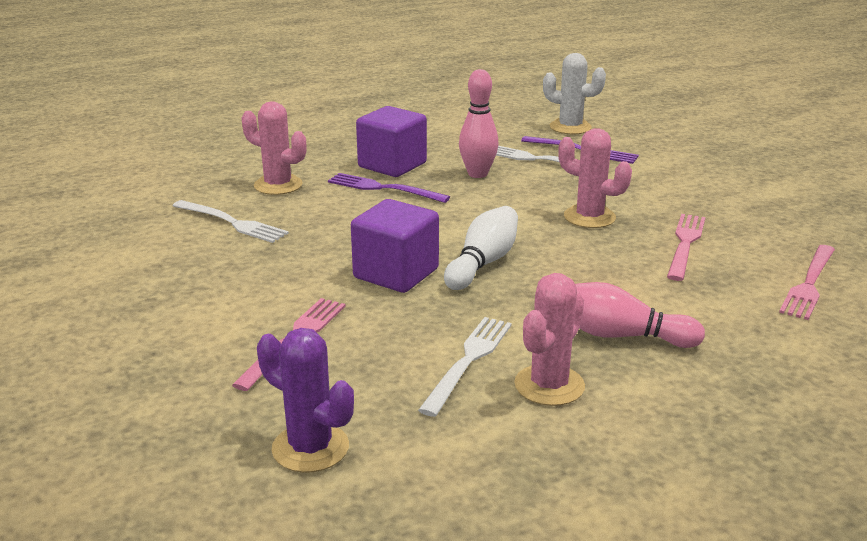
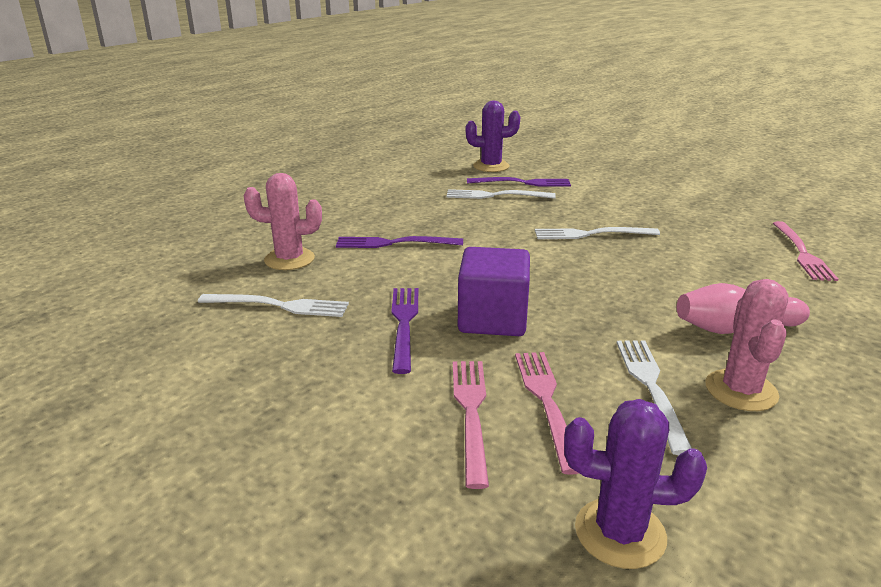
camera: 25 degrees left, 0 degrees up
(316, 260) = (404, 324): none -> purple fork
(392, 165) = (379, 221): purple cube -> none
(477, 174) = (461, 216): pink bowling pin -> none
(483, 263) = (555, 292): white bowling pin -> none
(570, 127) = (491, 166): white cactus -> purple cactus
(589, 217) = (591, 234): pink cactus -> white fork
(685, 244) = (684, 241): pink fork -> pink fork (546, 402)

